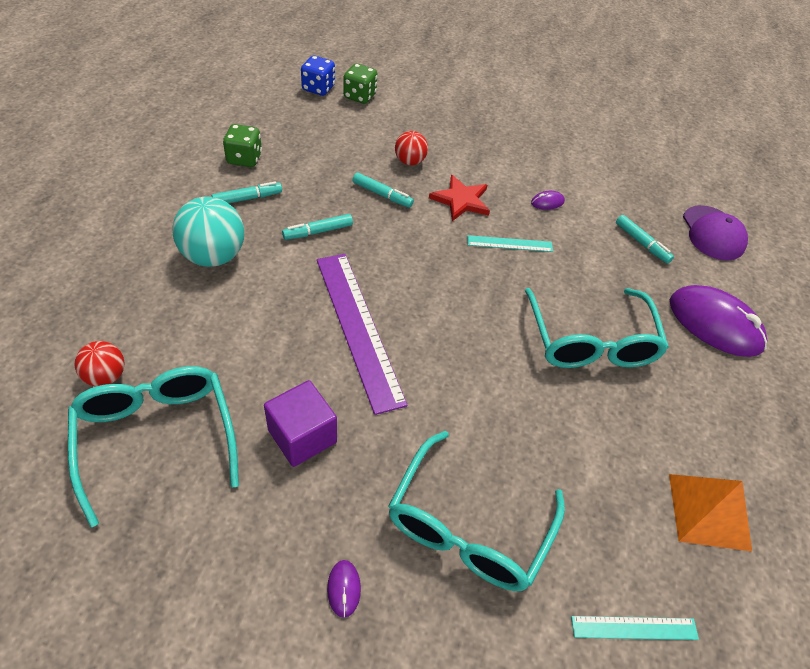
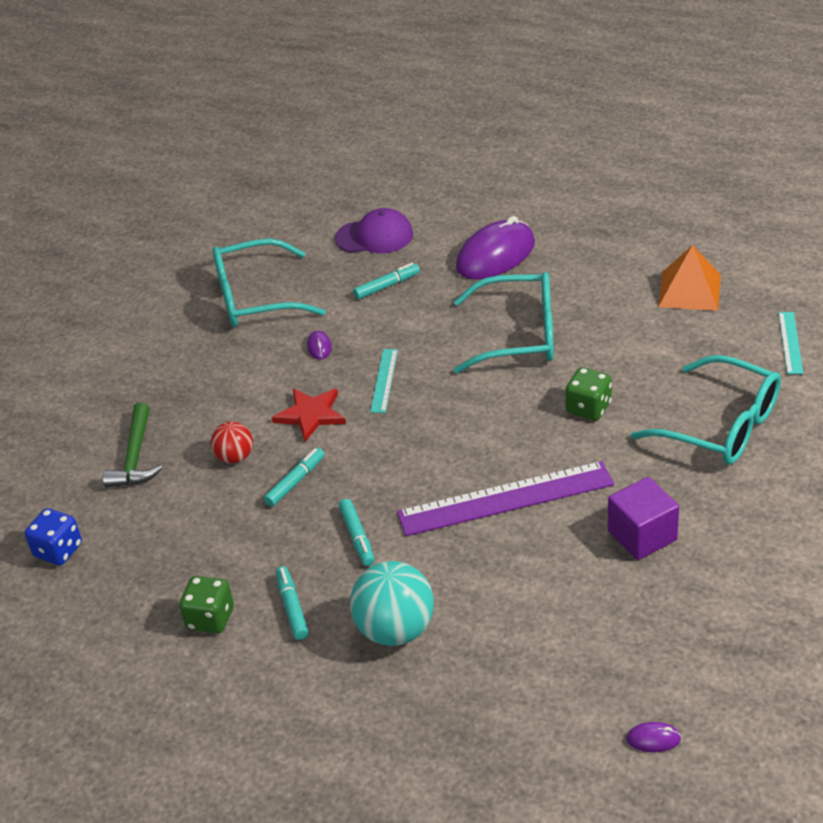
camera: 75 degrees left, 10 degrees down
(106, 376) = (580, 702): red ball -> none
(157, 438) = (655, 645): turquoise glasses -> turquoise glasses (256, 298)
(344, 588) = (786, 501): purple mouse -> purple mouse (653, 739)
(360, 96) = (86, 506): green dice -> green dice (588, 408)
(409, 114) = (135, 457): none -> green hammer

